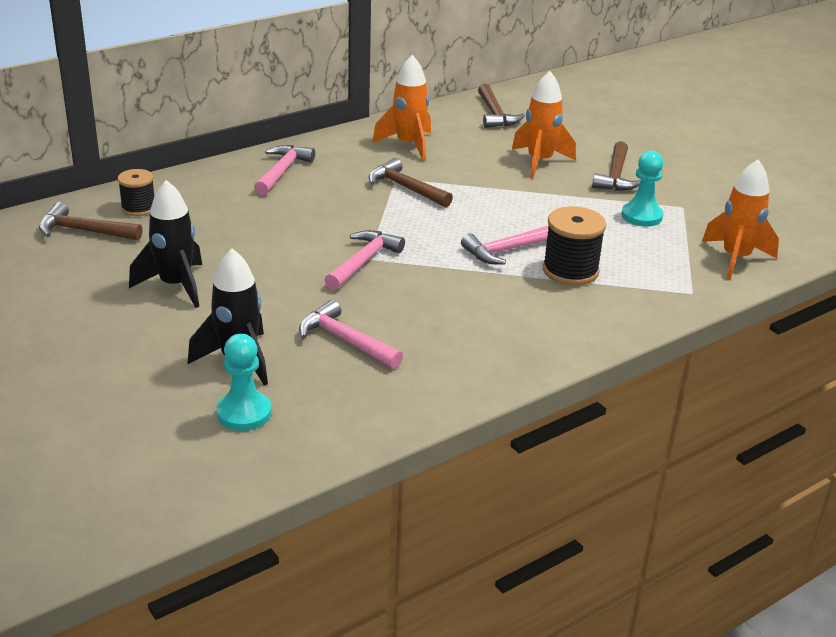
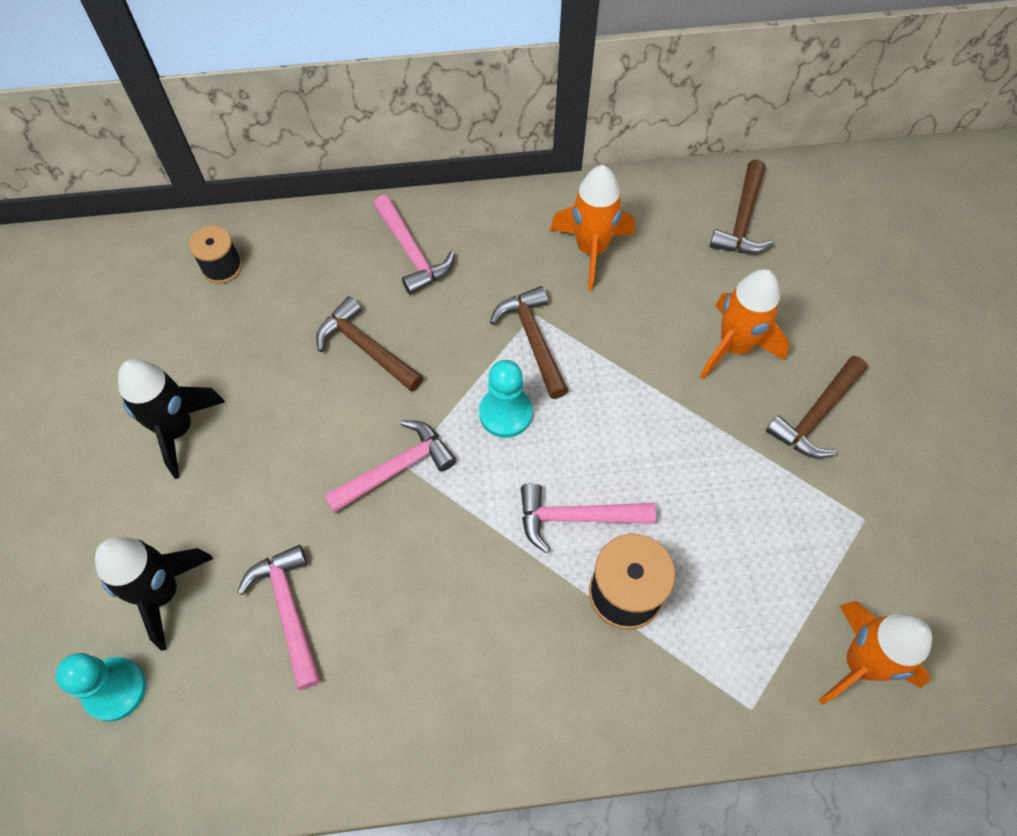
camera: 30 degrees right, 30 degrees up
(84, 231) = (146, 290): brown hammer -> brown hammer (366, 348)
(282, 171) = (412, 252): pink hammer -> pink hammer turned 105 degrees clockwise
(641, 216) = (793, 517): turquoise pawn -> turquoise pawn (505, 413)

